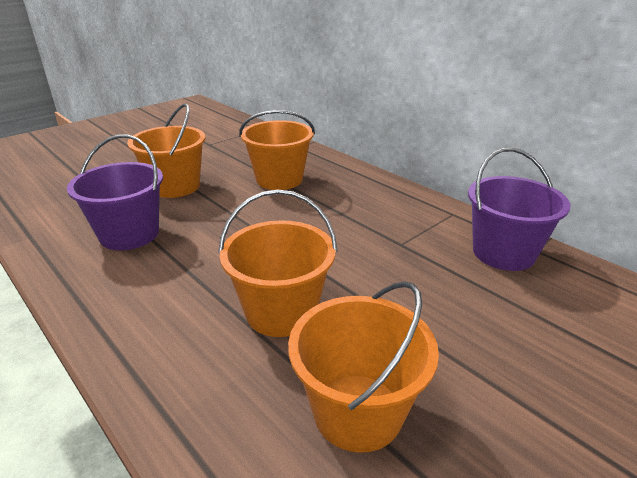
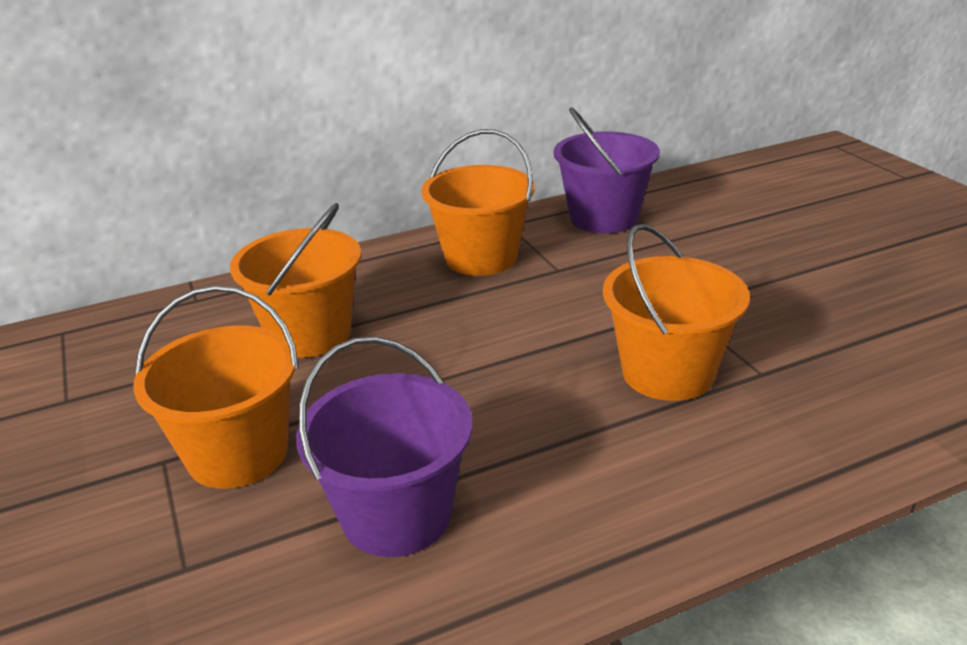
camera: 70 degrees left, 0 degrees up
(357, 411) = (828, 346): orange bucket -> orange bucket (481, 257)

